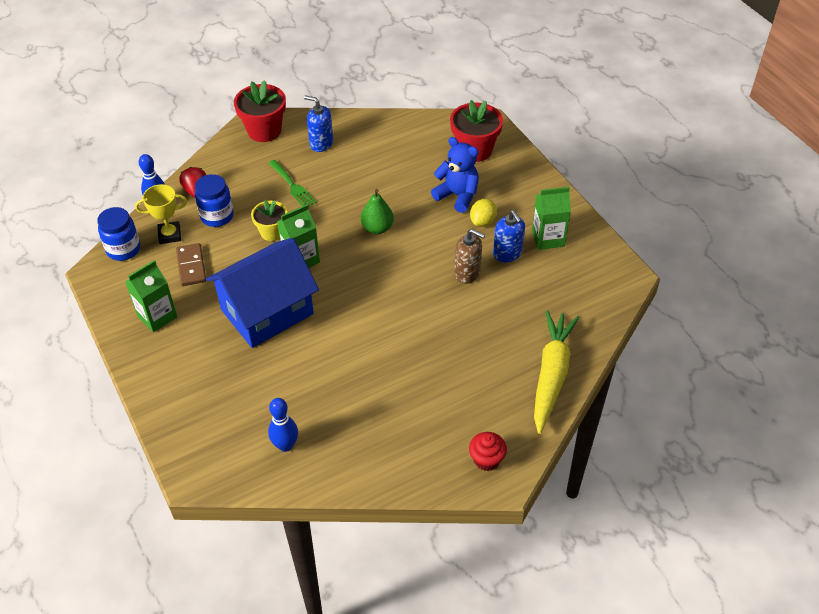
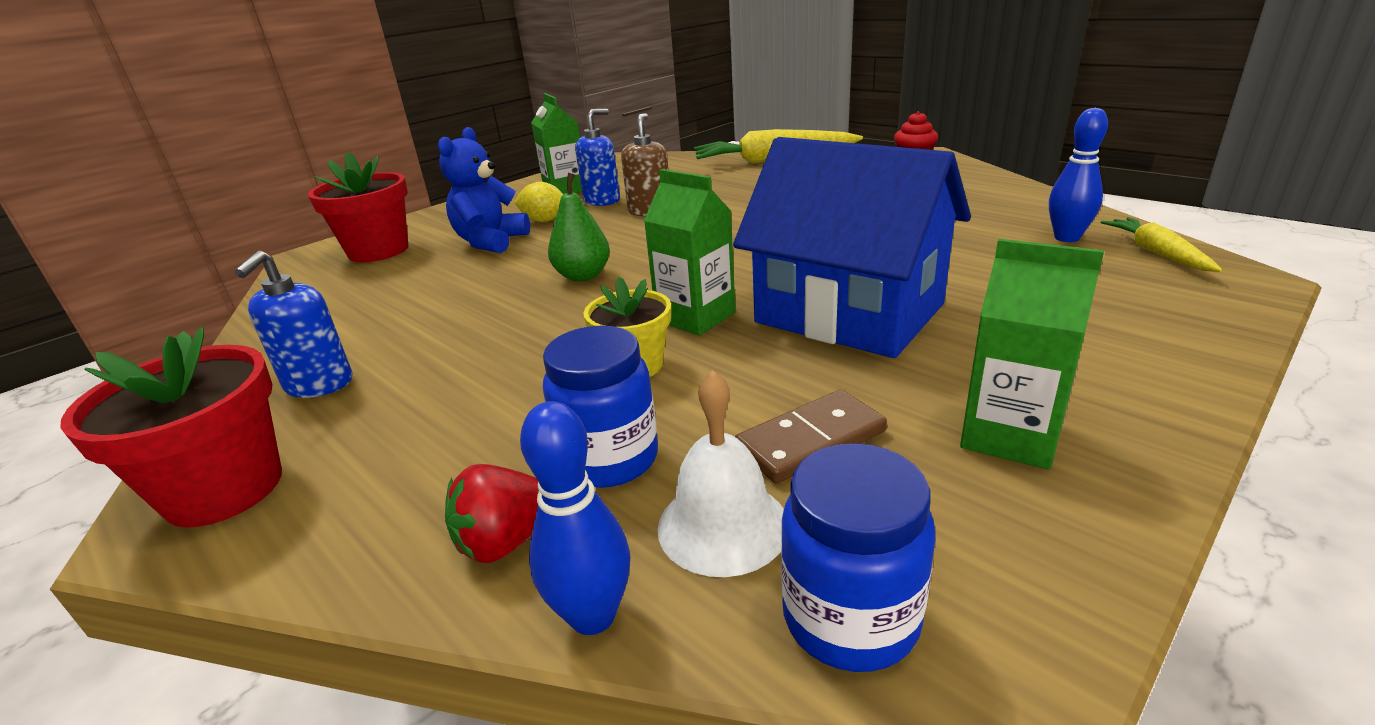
camera: 105 degrees left, 20 degrees down
(169, 235) = (723, 525): yellow trophy -> white bell
(240, 468) = (1157, 253): none -> yellow carrot
(293, 186) = (475, 381): green fork -> none

